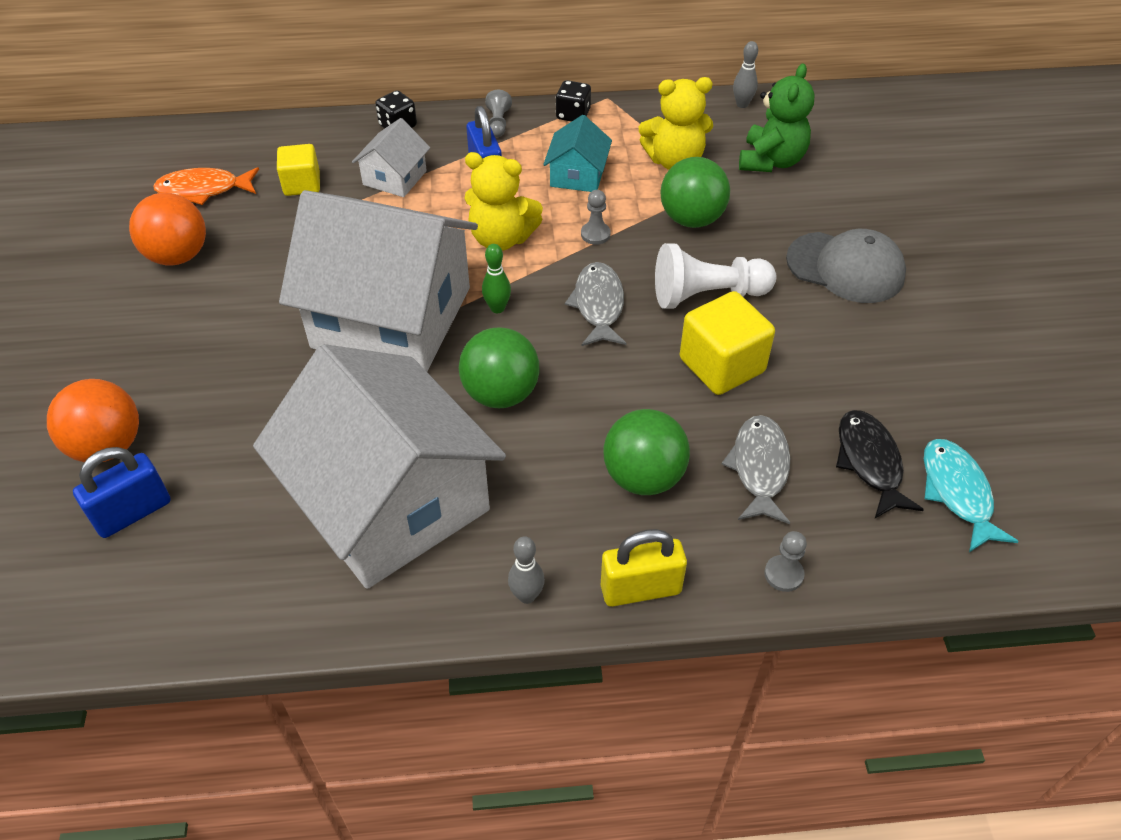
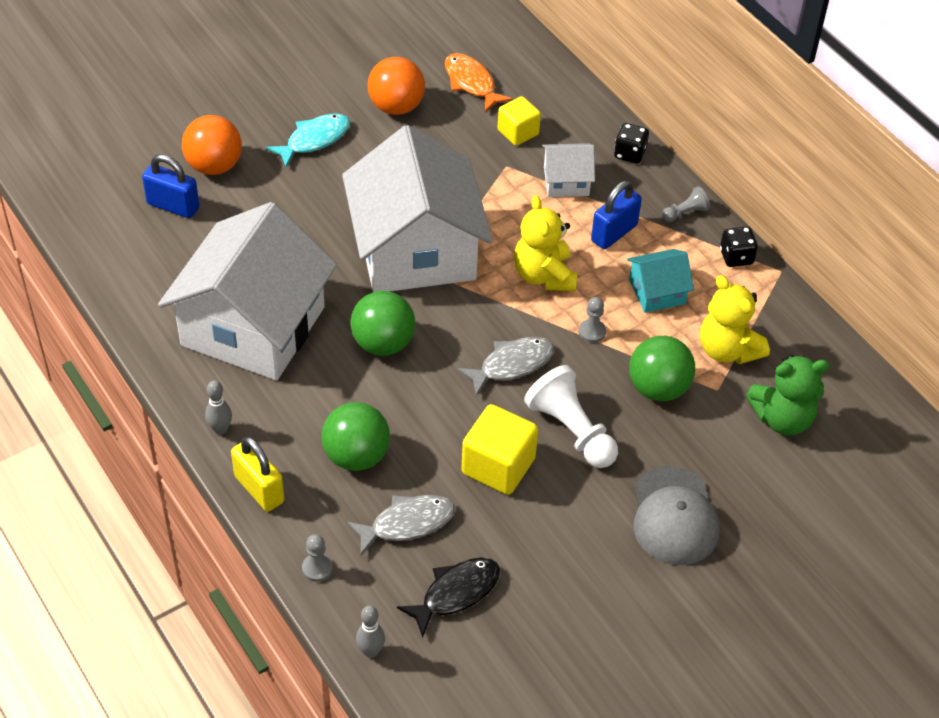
camera: 60 degrees right, 0 degrees up
(497, 308) = (466, 305): green bowling pin -> none
(742, 104) = (852, 370): grey bowling pin -> grey bowling pin (371, 651)
(957, 492) = (459, 660): turquoise fish -> turquoise fish (314, 140)

